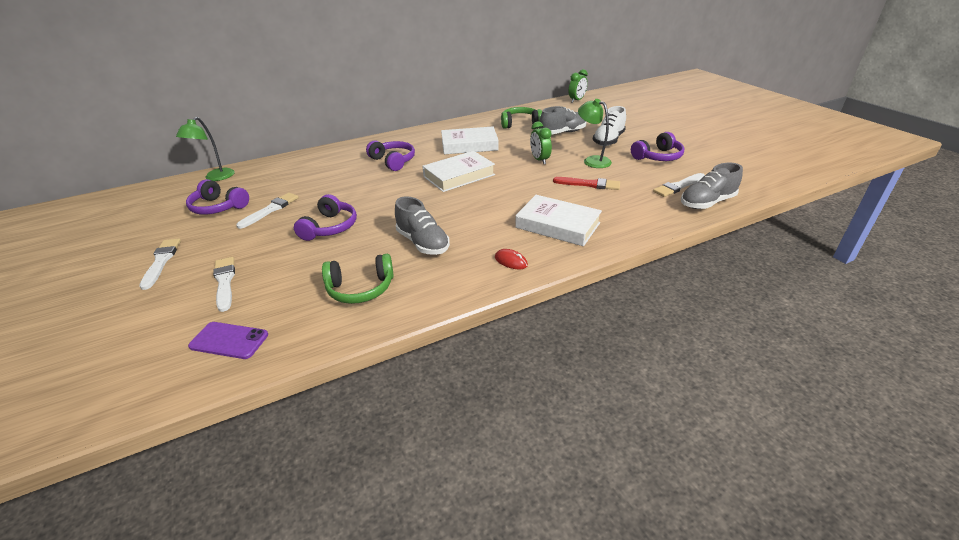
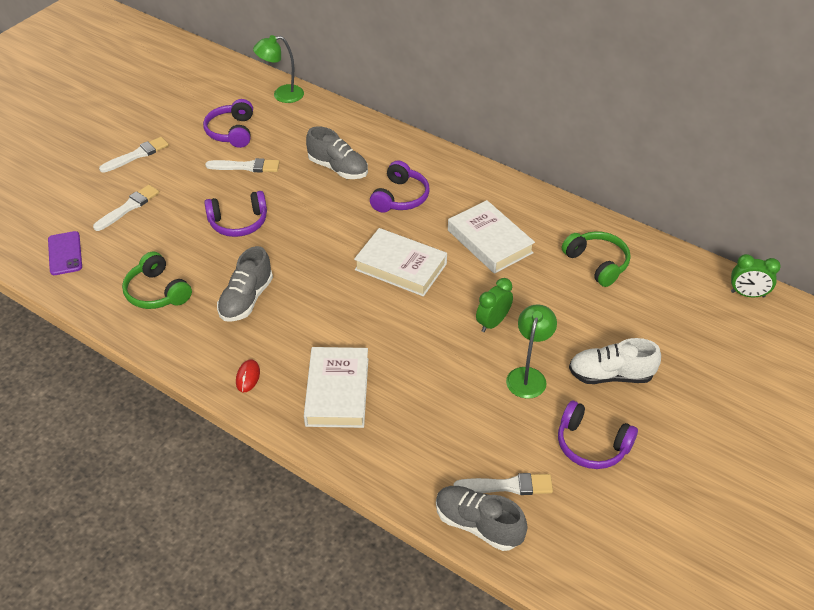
camera: 60 degrees right, 10 degrees up
(563, 133) = (600, 318): grey shoe -> grey shoe (338, 168)
(589, 184) = (455, 392): red brush -> none
(678, 186) = (508, 486): white brush -> white brush turned 150 degrees clockwise

